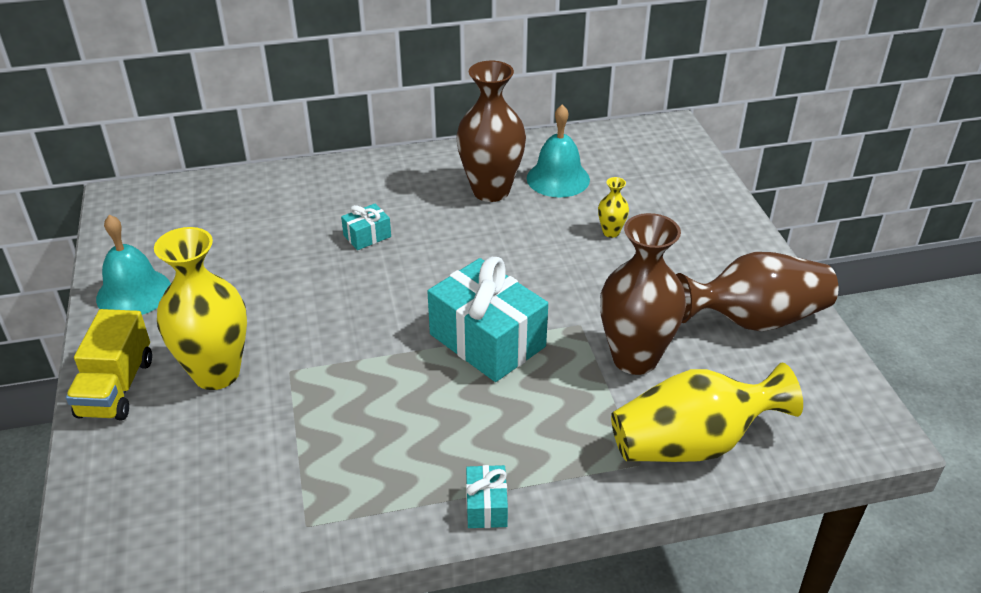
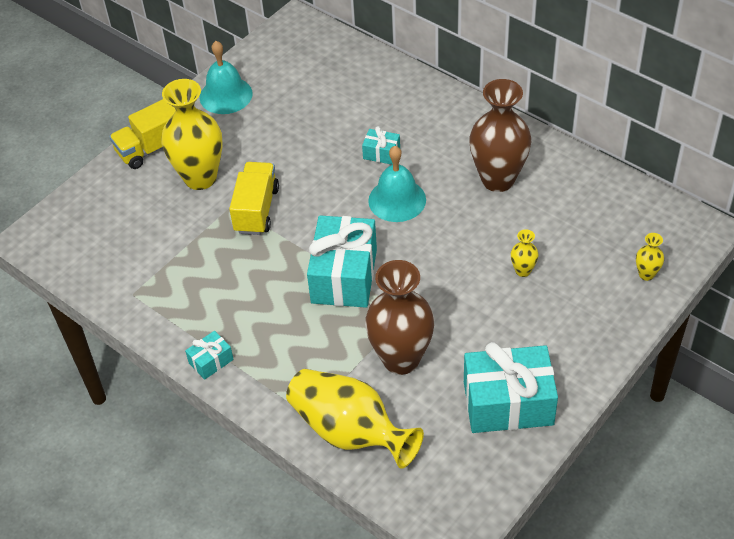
camera: 55 degrees right, 10 degrees up
(321, 355) = (256, 210): none -> yellow truck
(558, 178) = (554, 205): turquoise bell -> turquoise bell (397, 200)
(687, 175) = (646, 274): none -> yellow vase
(753, 320) = (508, 403): brown vase -> turquoise gift

